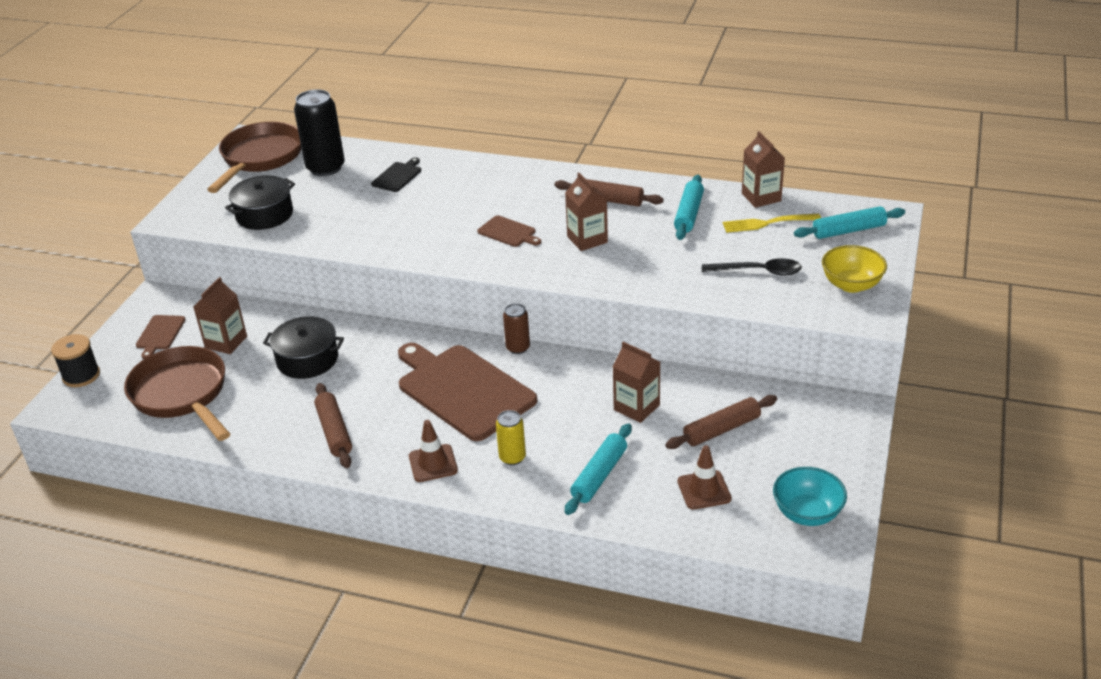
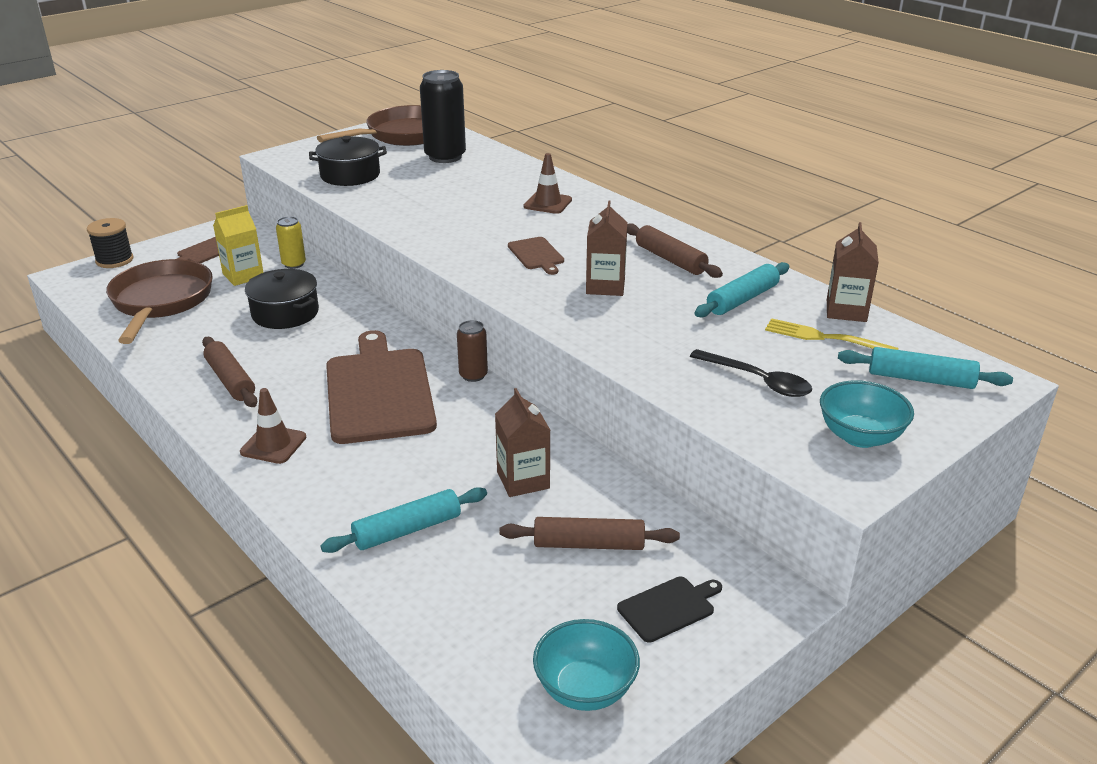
camera: 30 degrees right, 5 degrees down
(226, 342) = (243, 275): brown carton -> yellow carton
(334, 432) = (230, 380): brown rolling pin -> brown rolling pin turned 45 degrees counterclockwise
(398, 176) = (497, 180): black cutting board -> black cutting board (669, 608)
(512, 457) = (348, 472): yellow can -> yellow can (294, 264)
(704, 490) = (496, 600): brown traffic cone -> brown traffic cone (547, 203)
(851, 285) = (860, 437): yellow bowl -> turquoise bowl

